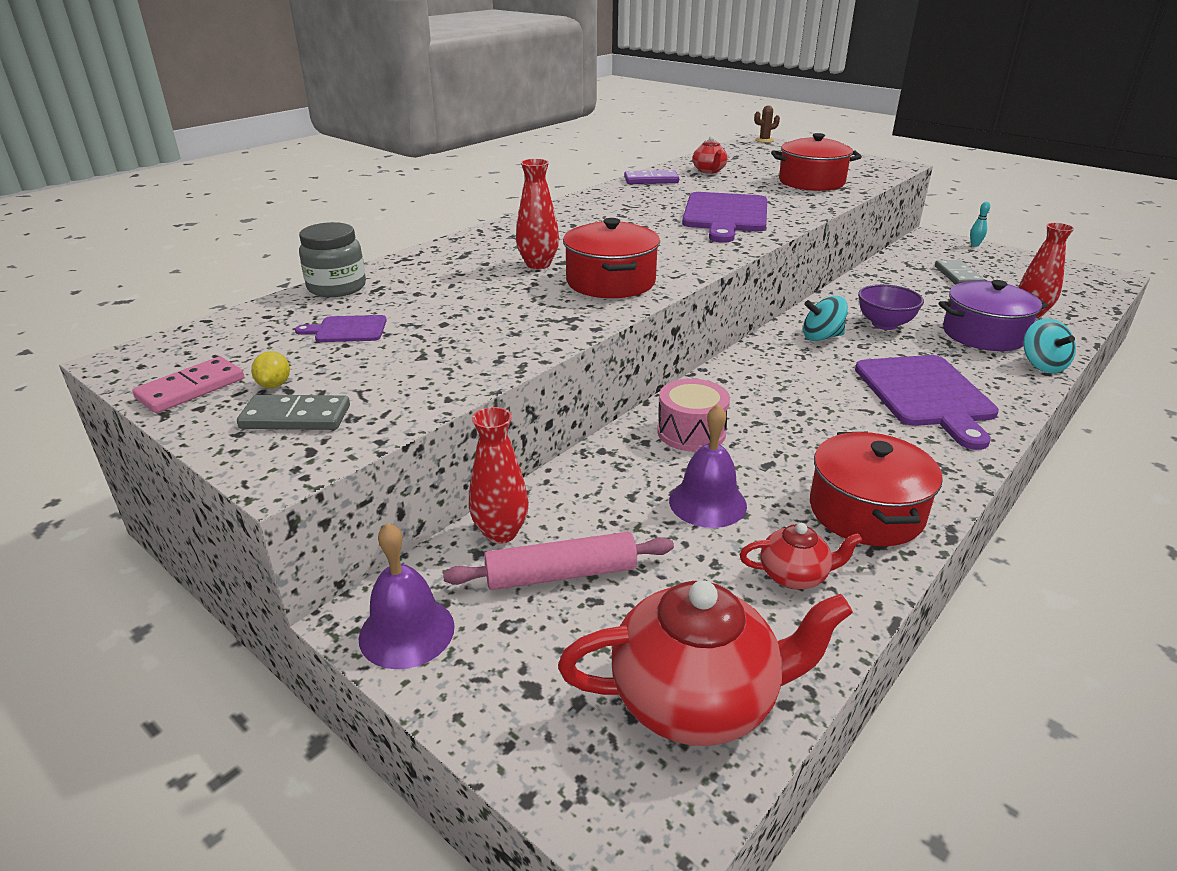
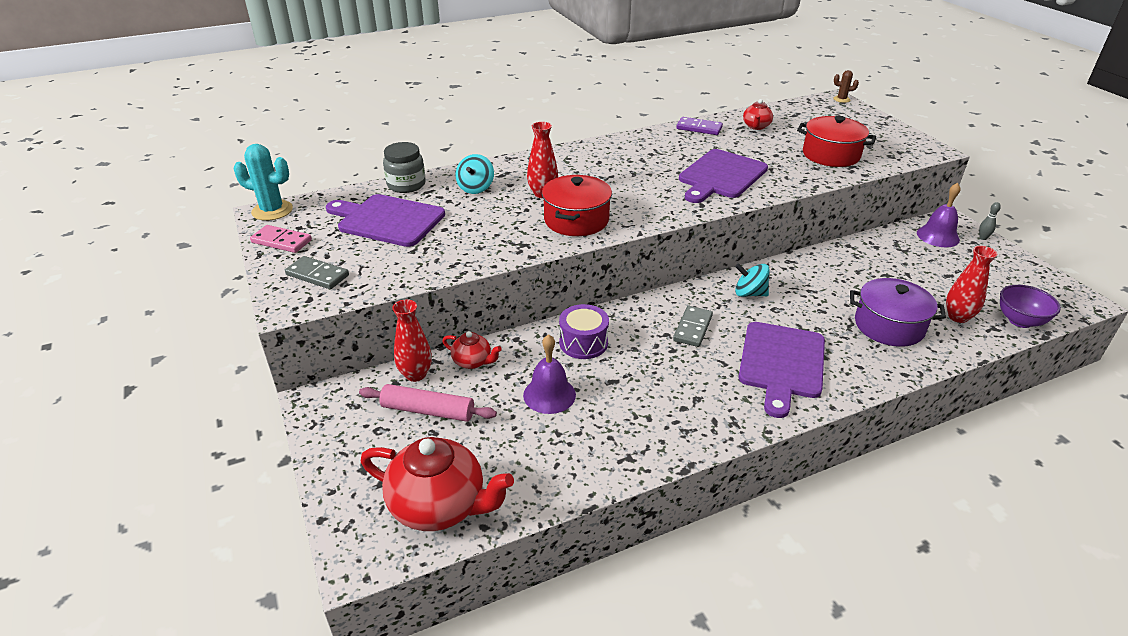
camera: 25 degrees right, 5 degrees up
(139, 354) = (272, 211): none -> turquoise cactus
(191, 389) = (281, 241): pink domino -> pink domino turned 45 degrees clockwise
(274, 385) = (322, 250): yellow lemon -> none
(347, 330) = (388, 220): purple cutting board -> purple cutting board, size x2.15
(406, 631) = (327, 415): purple bell -> purple bell (938, 236)
(691, 432) = (583, 343): pink drum -> purple drum
(794, 576) = (558, 458): red teapot -> red teapot (472, 362)
(866, 511) = (645, 434): red pot -> none
(884, 324) = (813, 295): purple bowl -> purple bowl (1020, 321)
(958, 276) = (929, 266): grey domino -> grey domino (692, 328)
(974, 245) = (983, 238): turquoise bowling pin -> grey bowling pin
(1042, 365) = (908, 366): turquoise spinning top -> turquoise spinning top (476, 188)

